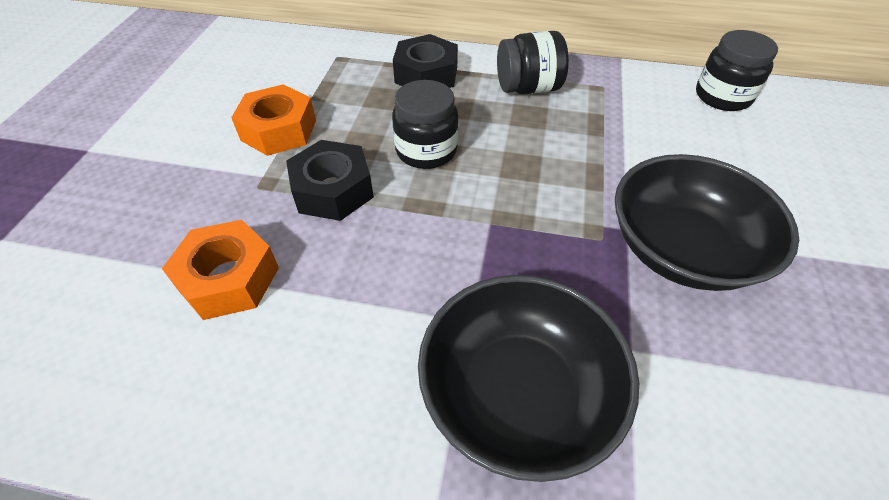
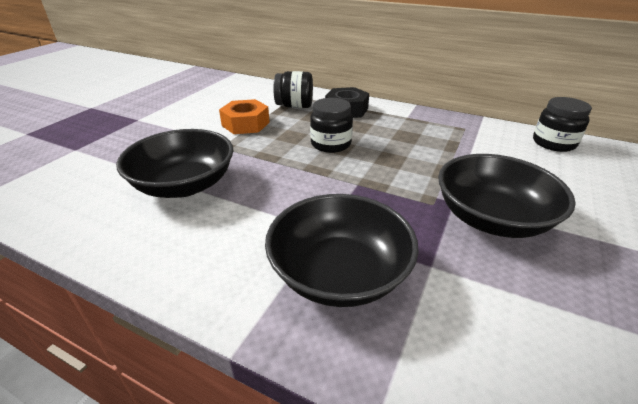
camera: 15 degrees right, 15 degrees down
(229, 278) = (184, 185): orange nut -> black bowl
(333, 190) = (264, 154): black nut -> none
(528, 88) = (411, 123): black jar -> black jar (294, 106)

